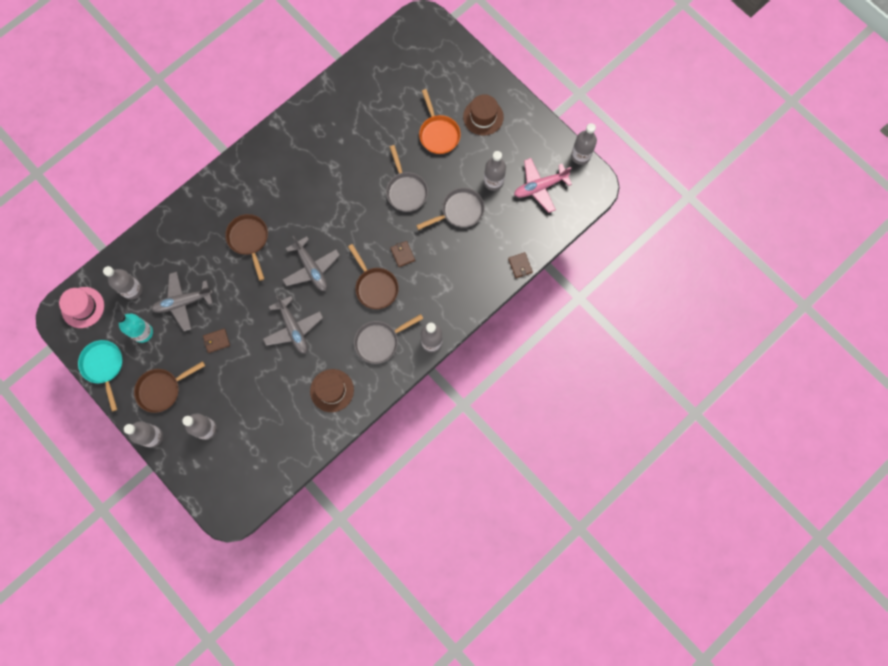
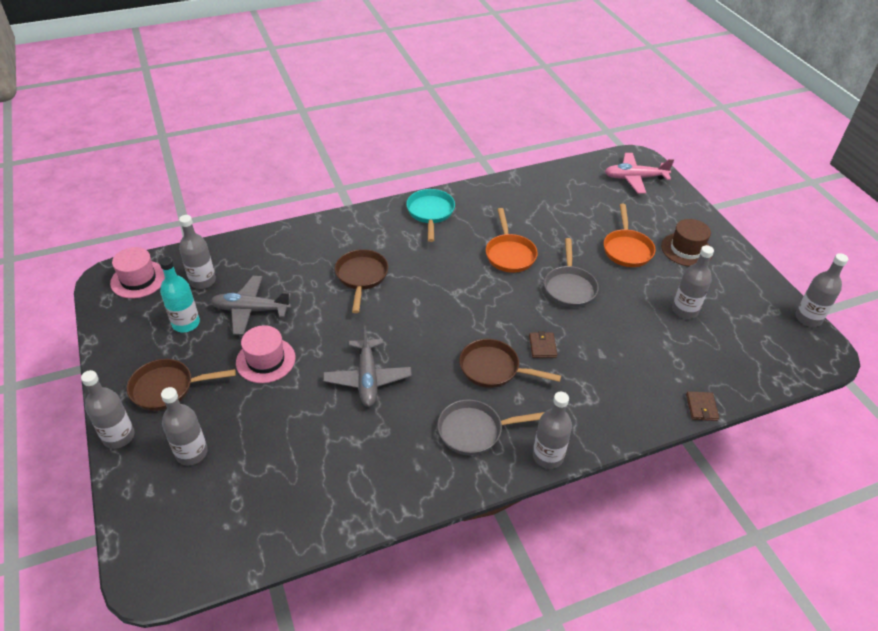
camera: 20 degrees right, 30 degrees down
(104, 366) = (118, 341): turquoise pan -> turquoise pan (430, 213)
(216, 341) = (265, 360): brown wallet -> pink hat
(311, 268) = (421, 325): grey plane -> none
(332, 390) = (383, 466): brown hat -> none
(351, 173) = (509, 254): none -> orange pan
(375, 287) = (493, 369): brown pan -> brown pan turned 120 degrees clockwise
(459, 211) = (632, 326): grey pan -> none
(540, 187) = (747, 333): pink plane -> pink plane (635, 178)

